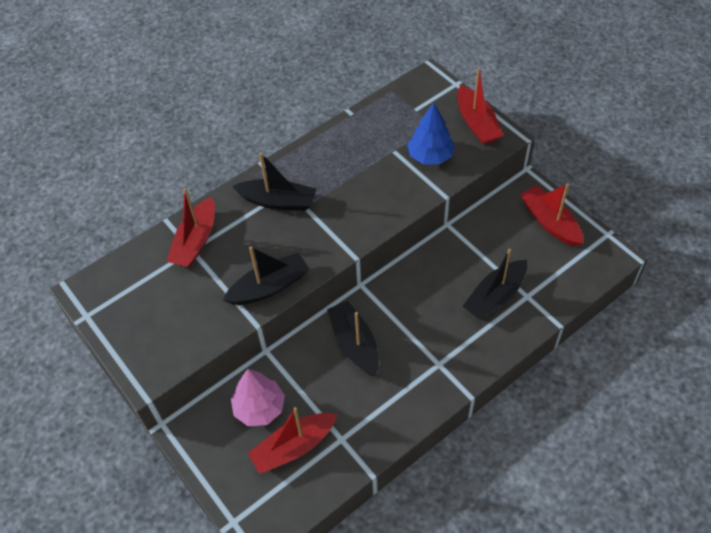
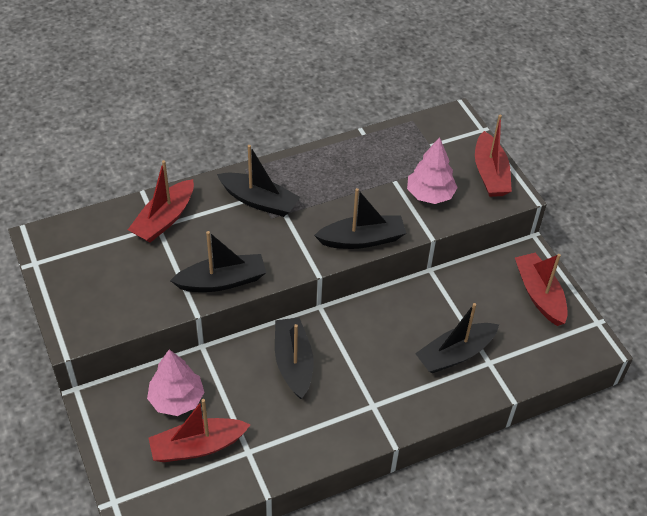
camera: 10 degrees right, 5 degrees down
(384, 213) = (362, 239): none -> black boat
(430, 156) = (430, 195): blue tree -> pink tree

